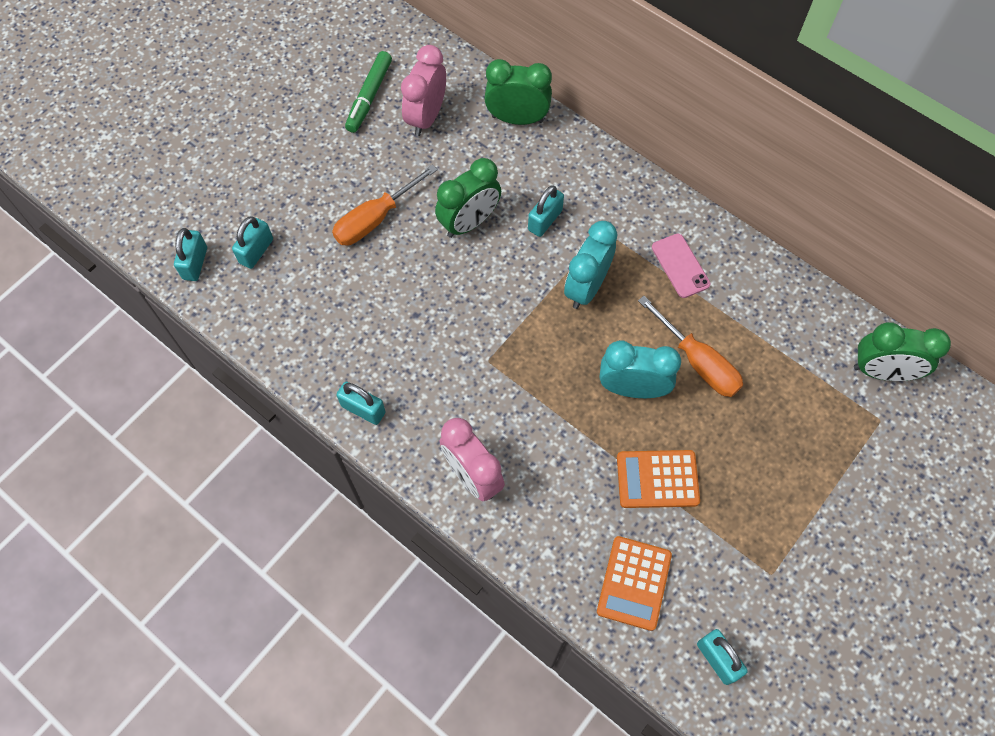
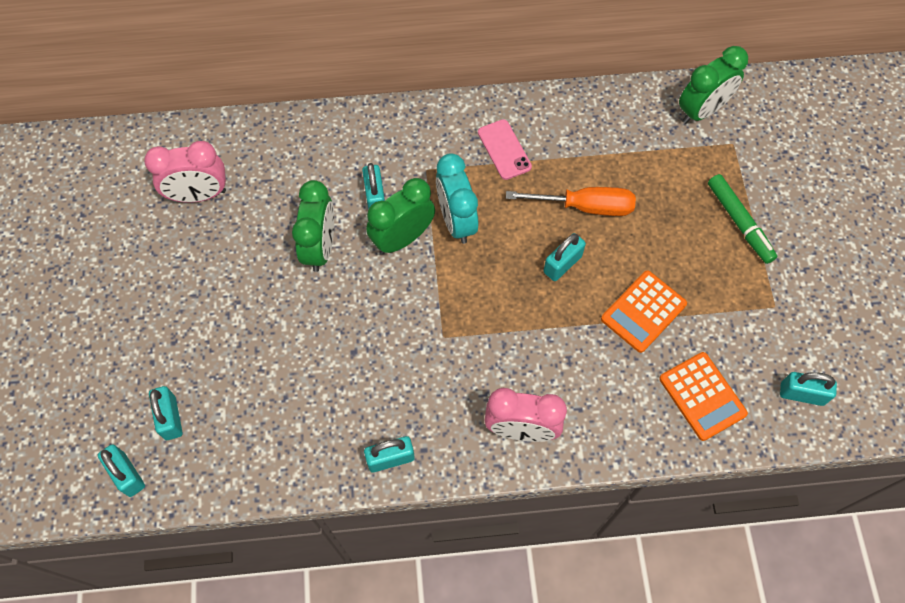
camera: 45 degrees left, 0 degrees up
(369, 97) = (133, 217): green marker -> green marker (739, 222)
(374, 219) = (243, 308): orange screwdriver -> none
(426, 117) = (199, 195): pink clock -> pink clock turned 75 degrees counterclockwise
(517, 119) = (273, 139): green clock -> green clock (402, 238)
(632, 388) = (562, 264): turquoise clock -> turquoise padlock
(680, 266) = (504, 150): pink phone -> pink phone turned 45 degrees clockwise

